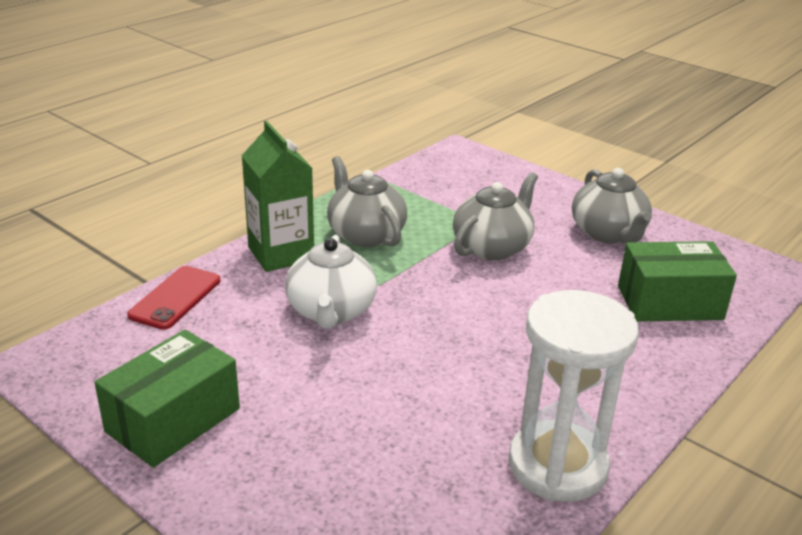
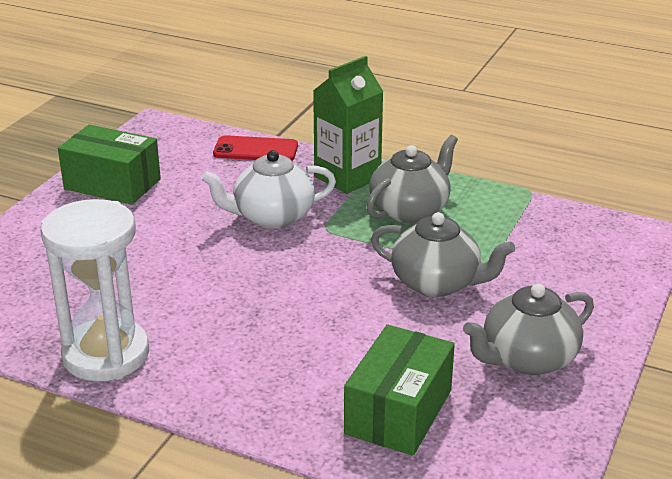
camera: 75 degrees right, 0 degrees up
(669, 303) = (398, 412): green box -> green box turned 45 degrees clockwise

